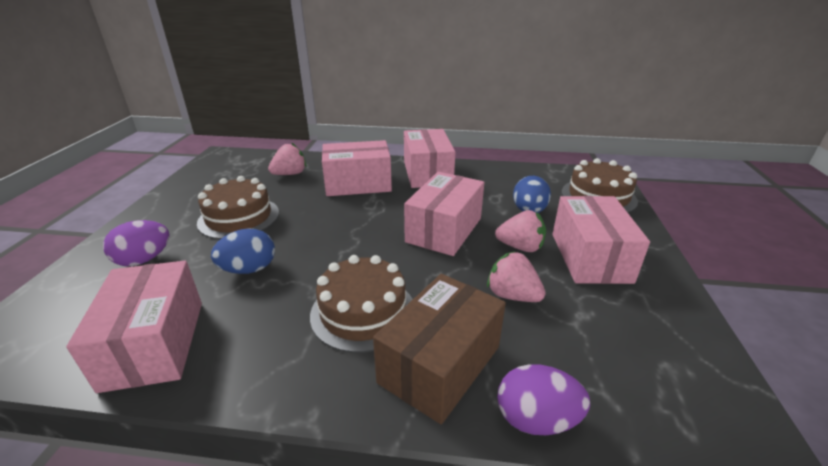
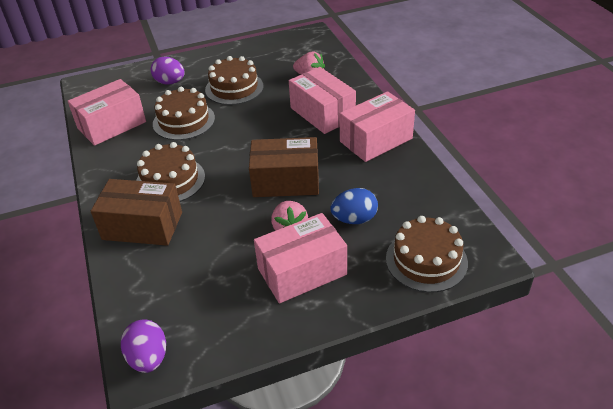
camera: 65 degrees right, 10 degrees up
(249, 269) = (184, 121): blue egg -> brown cake
(444, 230) = (286, 181): pink box -> brown box
(512, 295) = (223, 239): pink strawberry -> none
(536, 419) = (119, 274): purple egg -> purple egg (148, 358)

